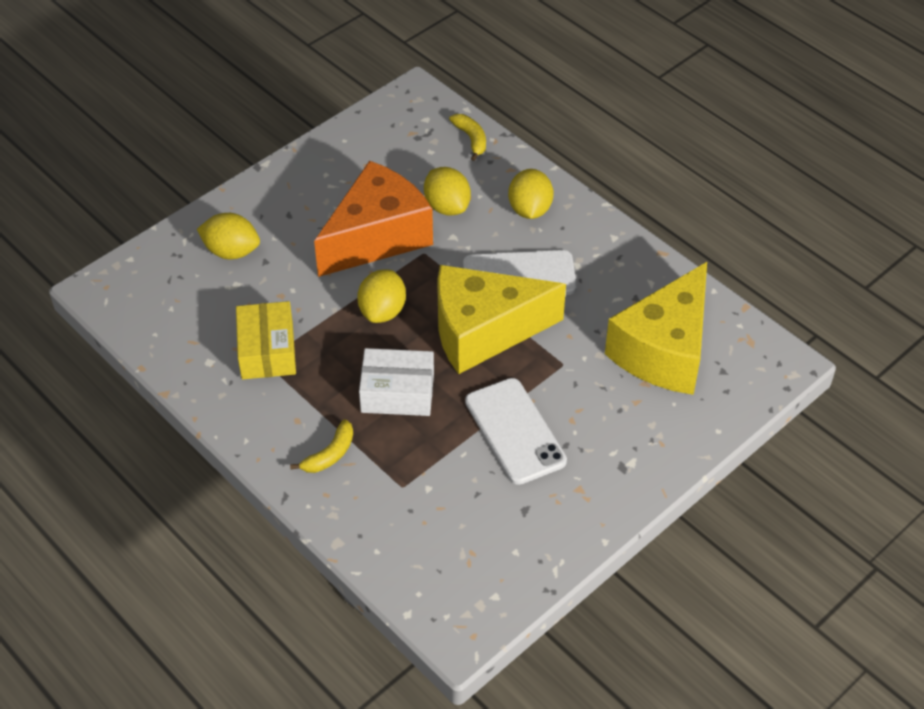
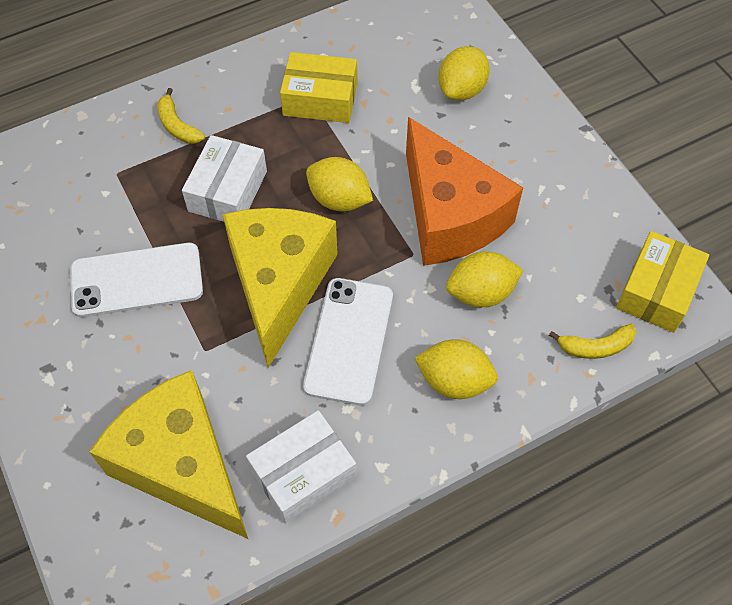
camera: 105 degrees right, 10 degrees up
(410, 112) = (656, 291): none -> yellow box
(638, 278) = (303, 473): none -> white box

